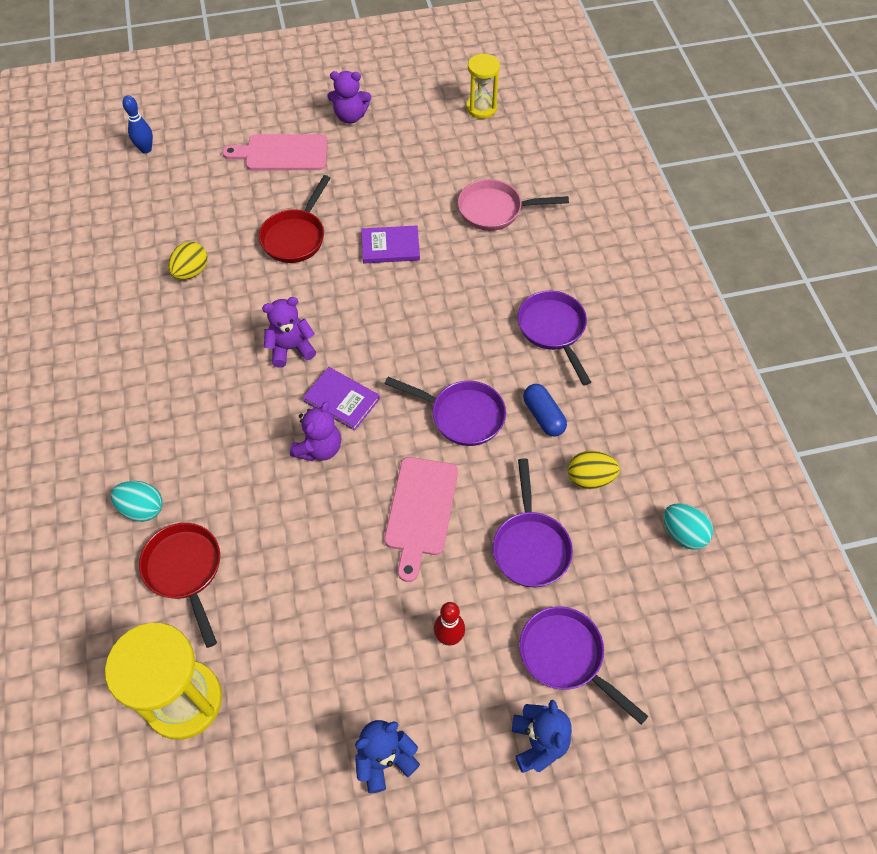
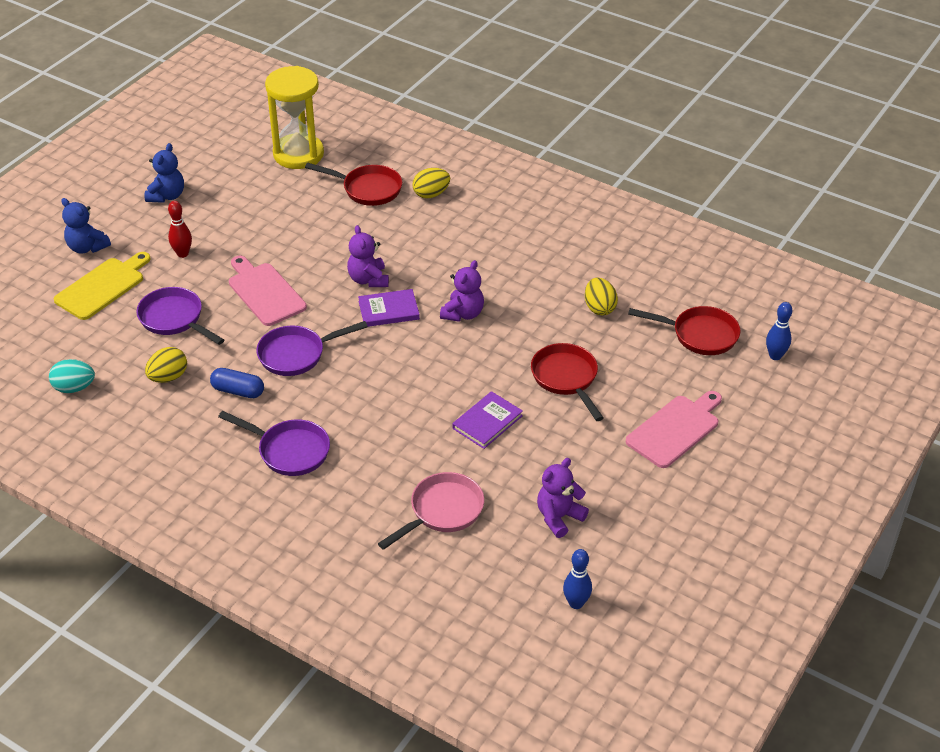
camera: 135 degrees right, 15 degrees down
(142, 509) = (431, 194): turquoise egg -> yellow egg
(163, 199) = (699, 335): none -> red pan
(350, 116) = (674, 502): purple teddy bear -> purple teddy bear (559, 517)
(481, 108) = (576, 603): yellow hourglass -> blue bowling pin
(566, 657) = (102, 287): purple pan -> yellow cutting board

